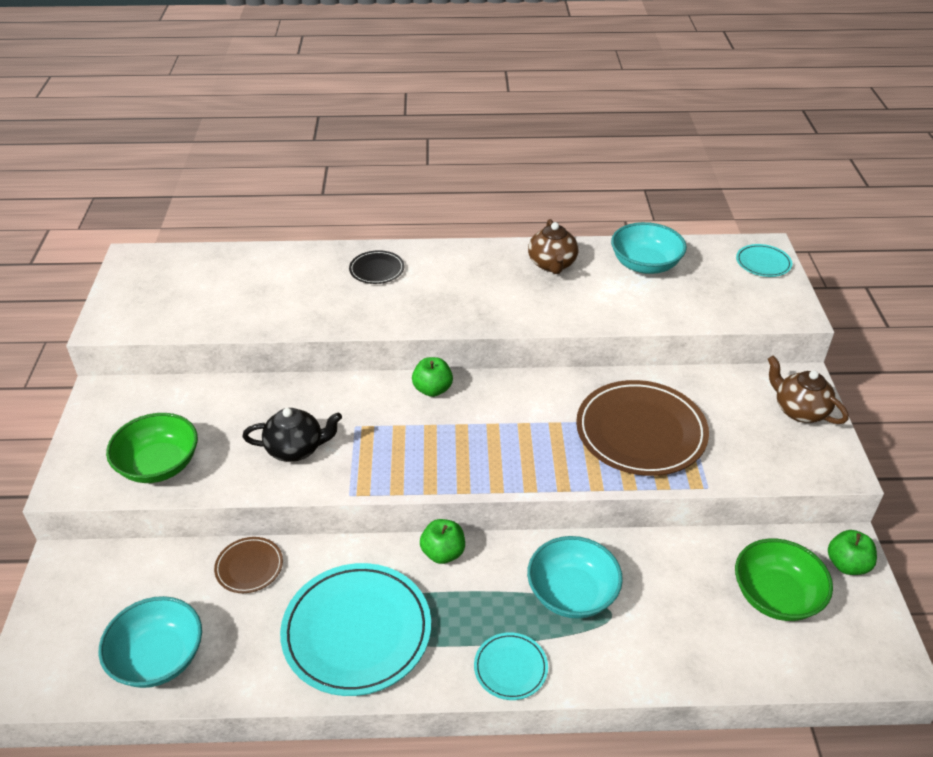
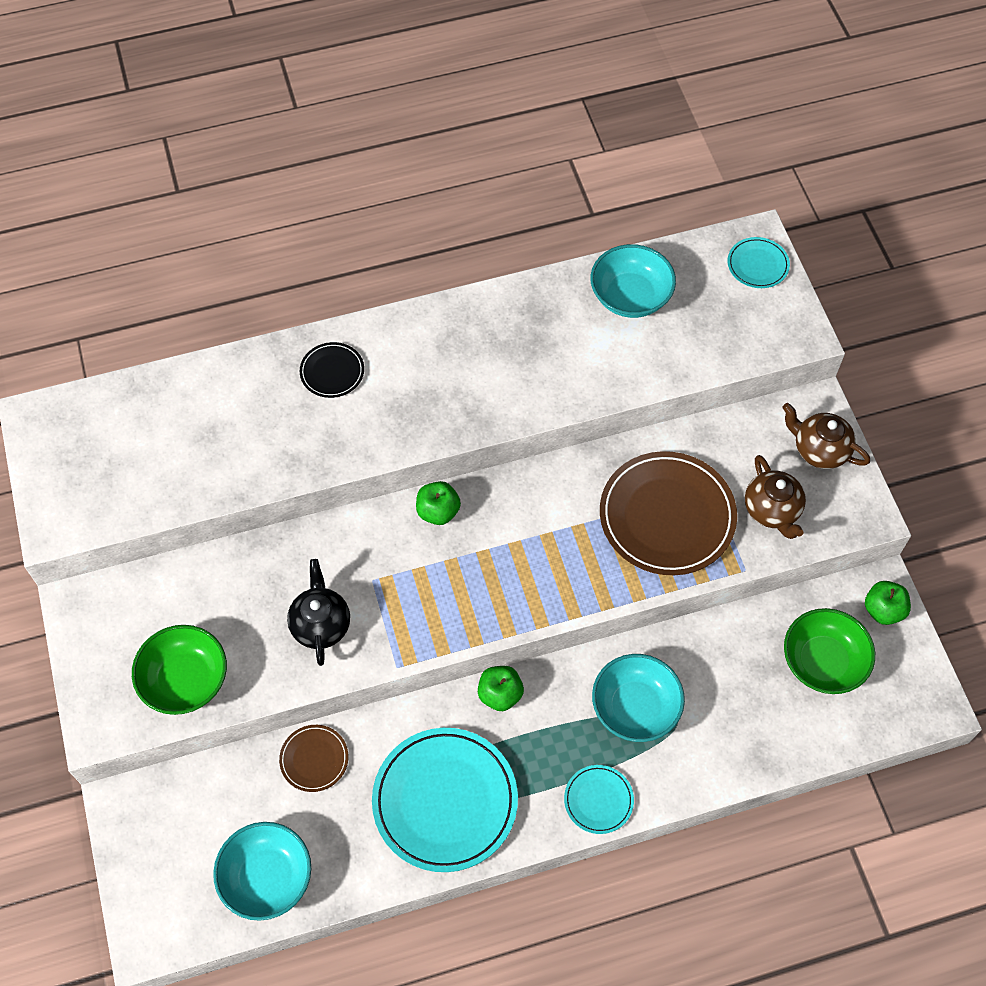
camera: 15 degrees left, 20 degrees up
(296, 449) = (321, 624): black teapot -> black teapot turned 75 degrees counterclockwise
(552, 264) = (527, 319): brown teapot -> brown teapot (772, 510)

